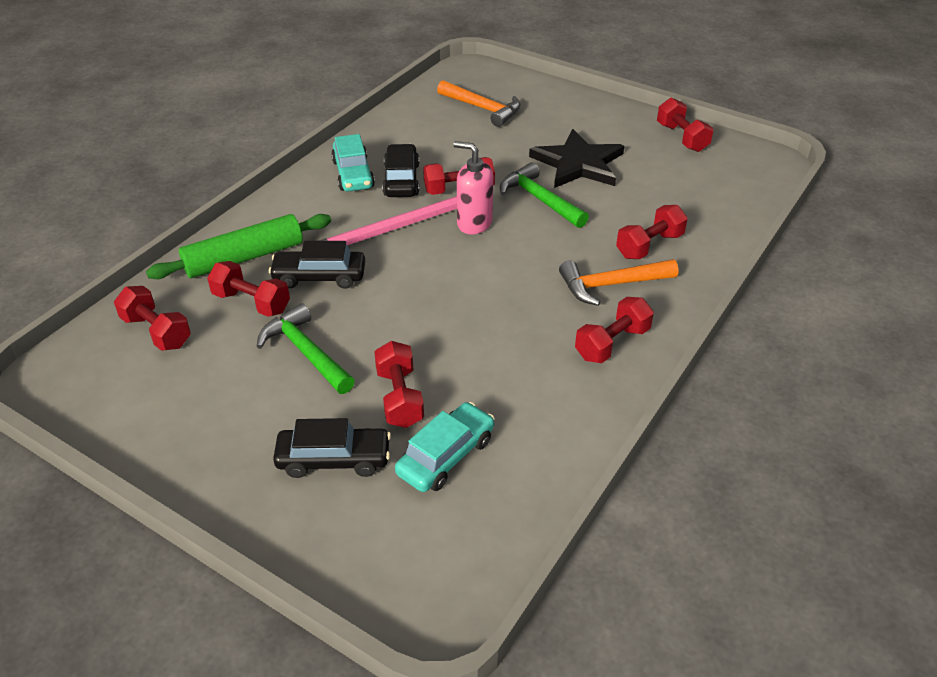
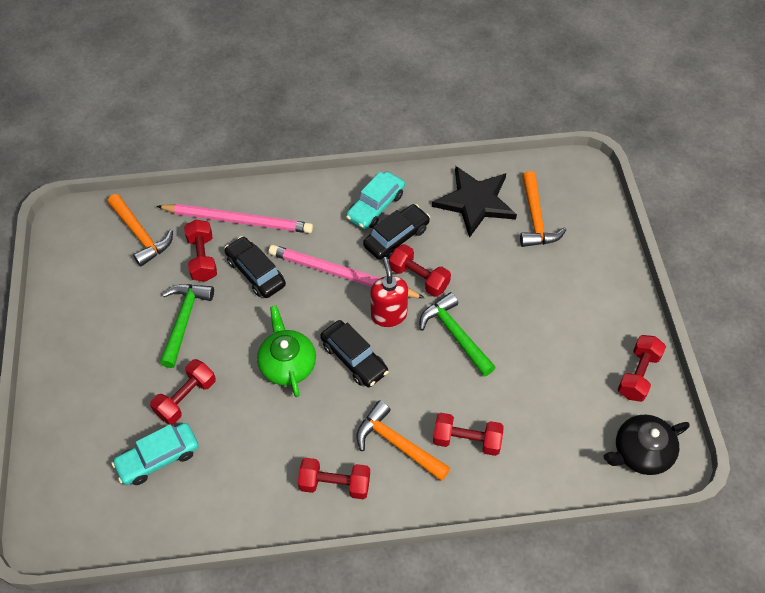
camera: 50 degrees right, 15 degrees up
(156, 332) = (140, 235): red dumbbell -> orange hammer
(244, 258) = (238, 220): green rolling pin -> pink pencil
(334, 459) = (113, 402): black car -> black car (354, 358)
(446, 456) = (158, 458): turquoise car -> turquoise car turned 150 degrees clockwise
(447, 308) = (287, 363): none -> green teapot
(474, 223) = (388, 315): pink soap dispenser -> red soap dispenser
(540, 199) = (455, 334): green hammer -> green hammer turned 45 degrees counterclockwise
(578, 164) = (526, 328): black star -> black star (475, 202)
(750, 170) = (640, 452): none -> black teapot

